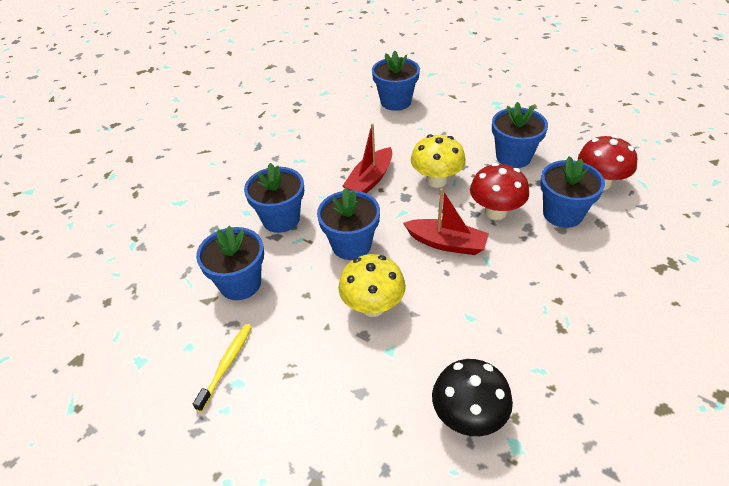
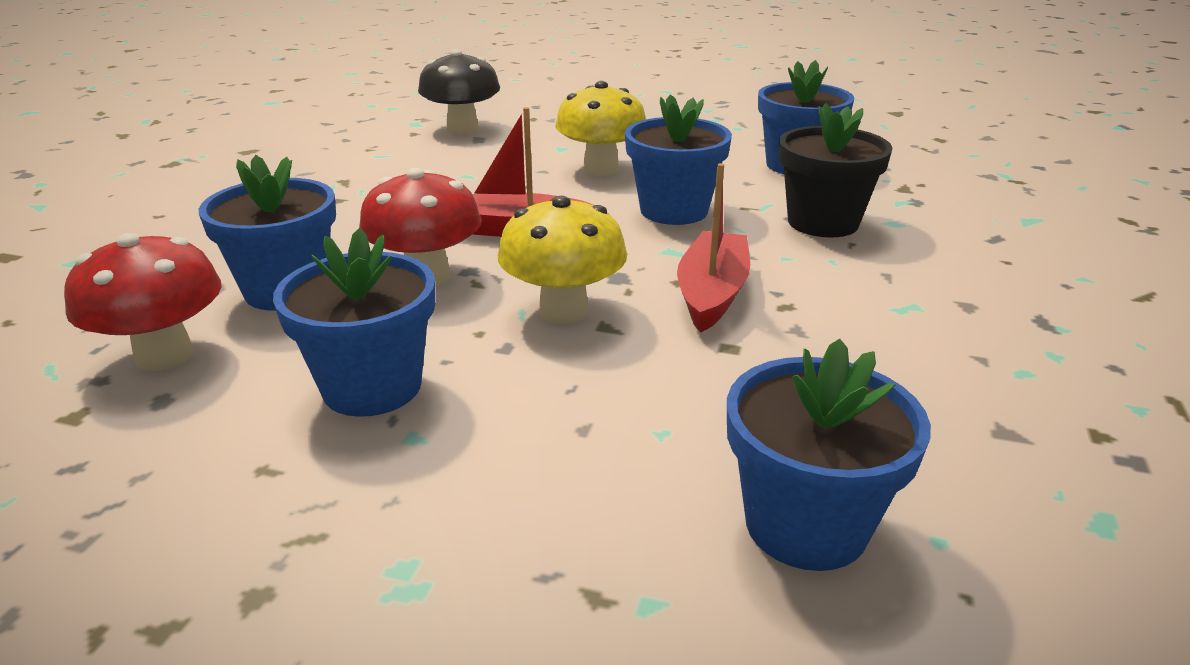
camera: 160 degrees right, 15 degrees down
(226, 365) = (736, 125): yellow toothbrush -> none
(281, 219) = (822, 222): blue flower pot -> black flower pot

